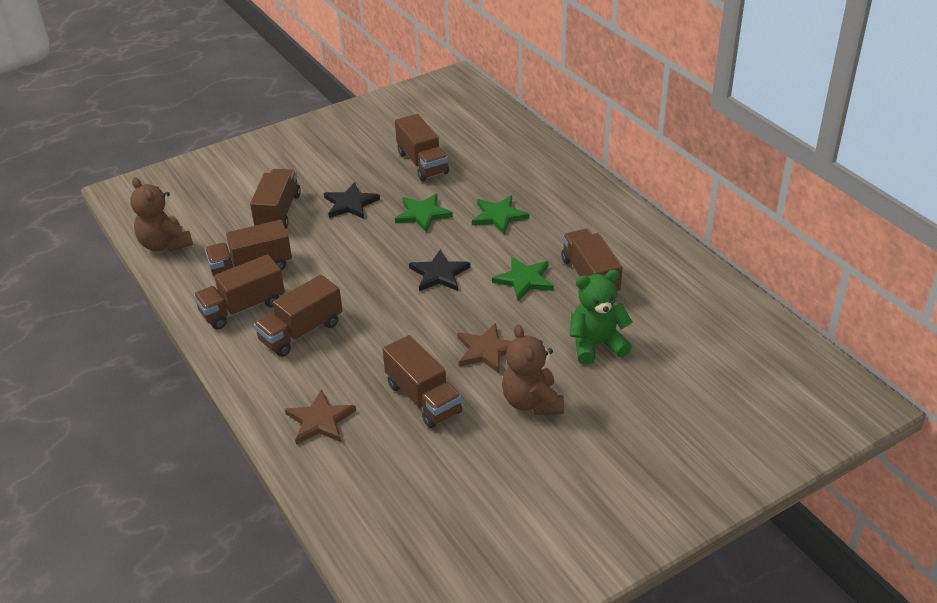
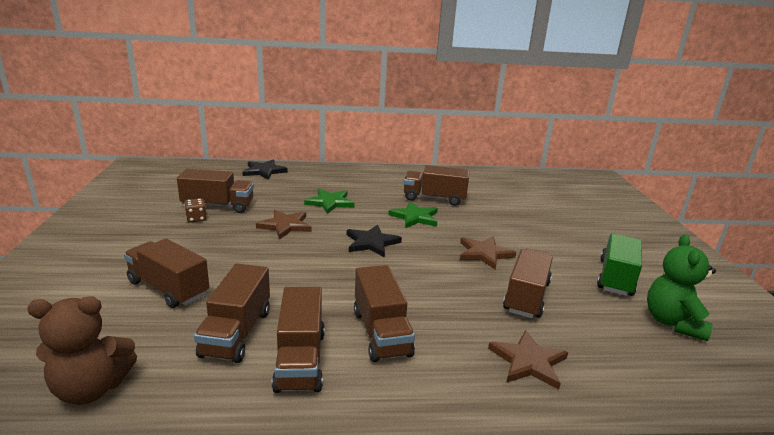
camera: 65 degrees left, 15 degrees down
(350, 204) = (219, 249): black star -> black star (264, 171)
(388, 166) = (196, 219): none -> brown dice
(423, 214) = (285, 226): green star -> brown star
(423, 398) = (526, 297): brown truck -> brown truck turned 60 degrees counterclockwise
(521, 456) = (615, 278): none -> green truck
(532, 402) = (555, 256): brown teddy bear -> none
(596, 345) = (507, 218): green teddy bear -> green teddy bear (672, 322)

